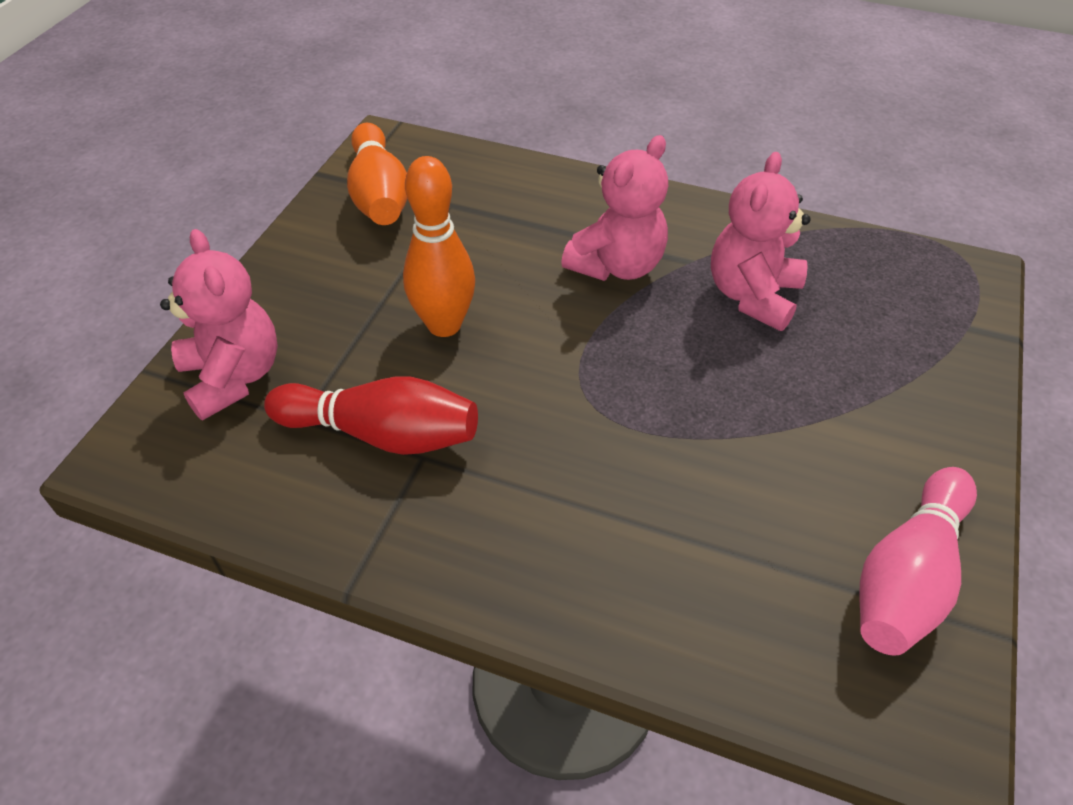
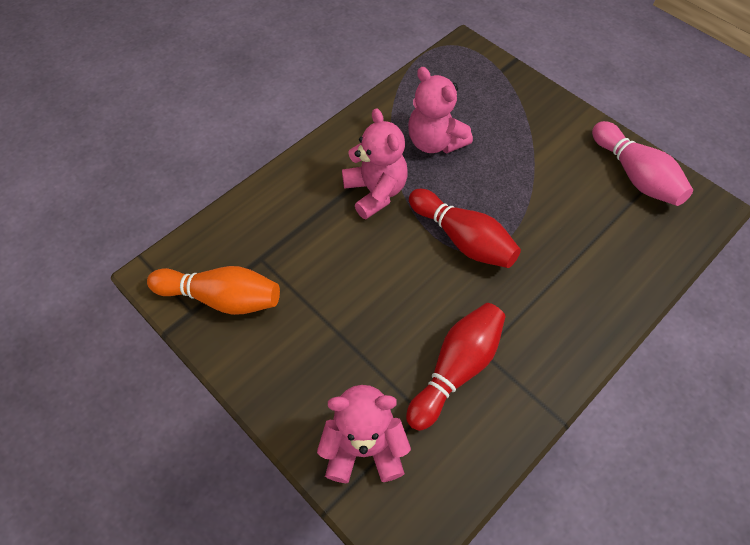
camera: 65 degrees left, 10 degrees up
(444, 325) = (379, 303): orange bowling pin -> none
(601, 378) = (463, 239): none -> red bowling pin

